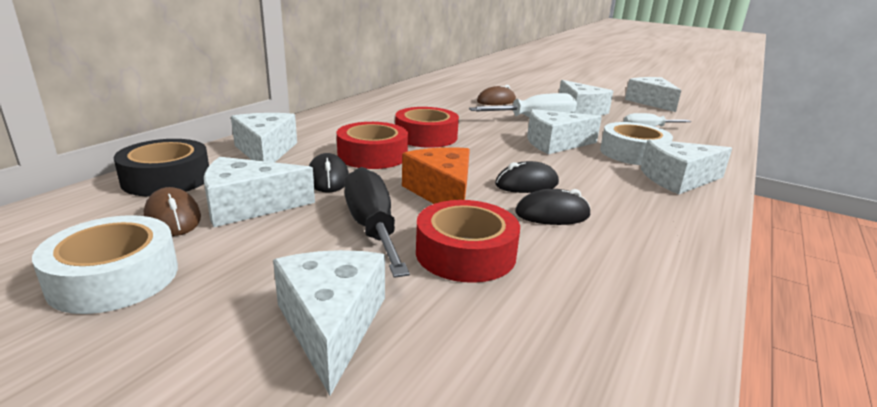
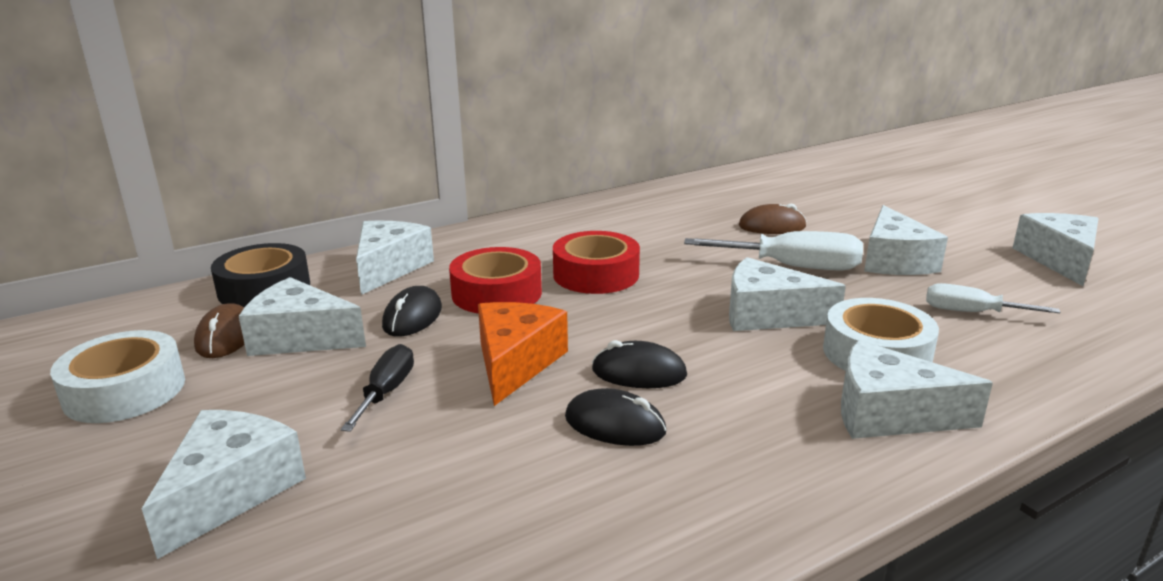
camera: 30 degrees right, 0 degrees up
(372, 227) = (386, 392): black screwdriver -> black screwdriver, size x0.62
(465, 253) = (444, 450): red tape -> none

